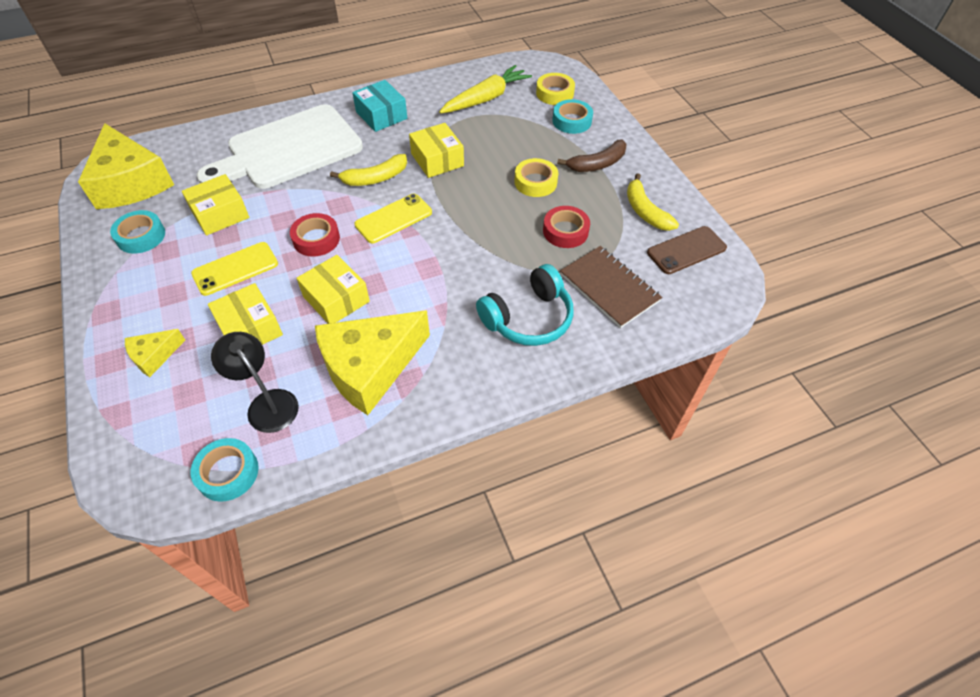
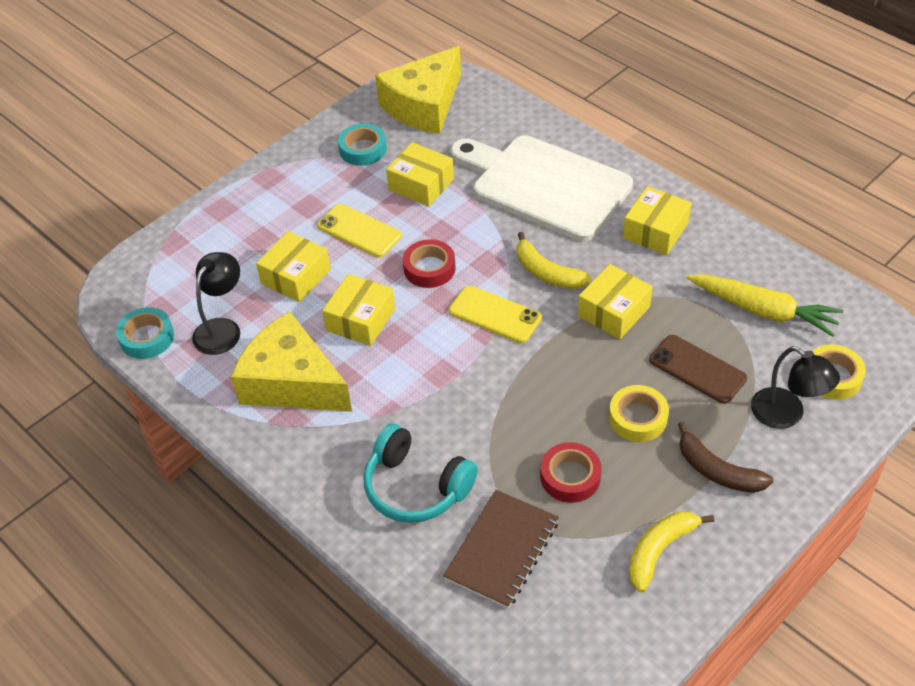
camera: 70 degrees right, 5 degrees down
(154, 356) = (238, 232): yellow cheese -> none
(381, 115) = (655, 231): turquoise box -> yellow box
(571, 121) = (786, 415): turquoise tape -> black lamp
(686, 250) = (614, 617): brown phone -> brown phone (697, 369)

